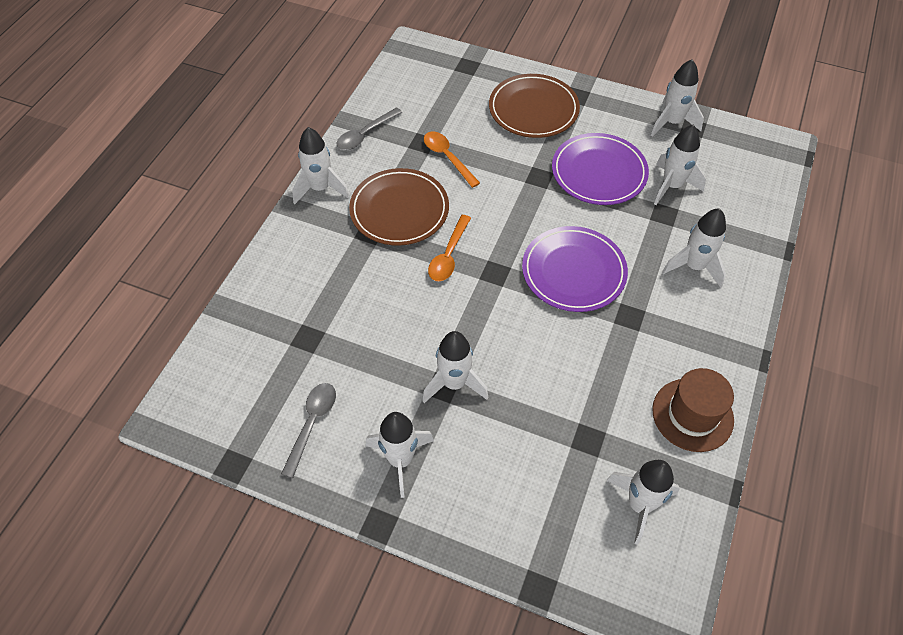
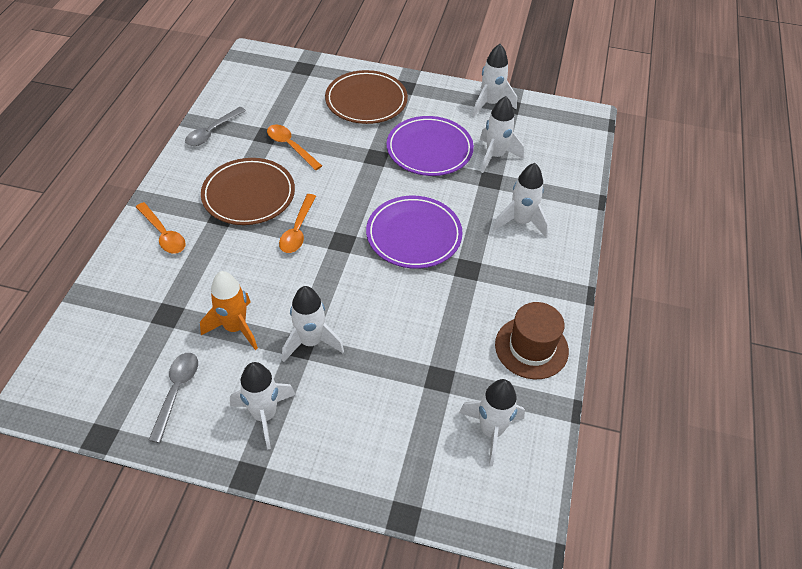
camera: 10 degrees left, 5 degrees down
(308, 247) = (163, 234): none -> orange spoon
(320, 188) = (172, 181): white rocket -> none
(376, 359) = (235, 328): none -> orange rocket

